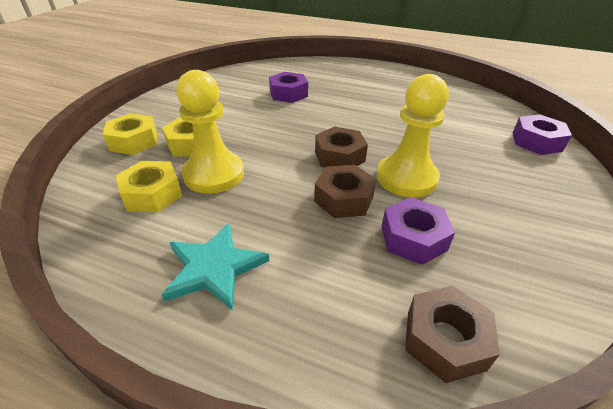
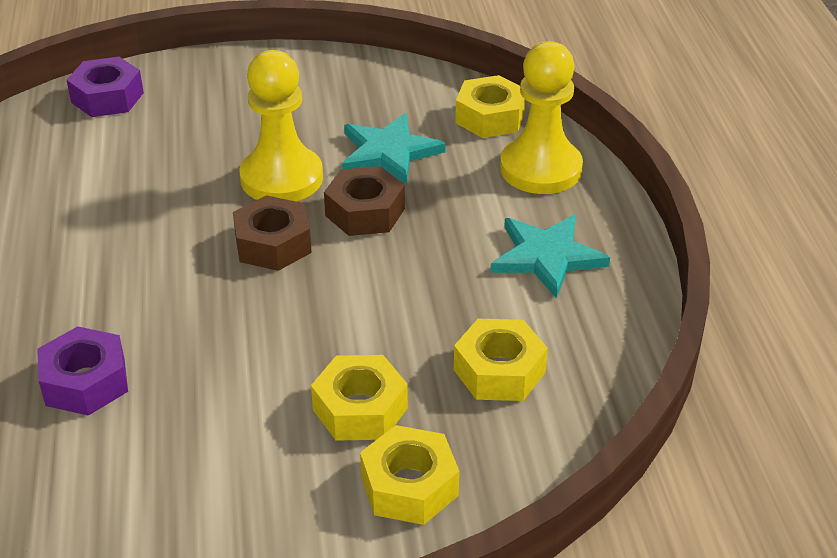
camera: 120 degrees left, 0 degrees up
(214, 174) = (412, 339): yellow pawn -> yellow pawn (540, 169)
(413, 238) = (388, 152): purple nut -> turquoise star
(445, 340) = (490, 117): brown nut -> yellow nut

